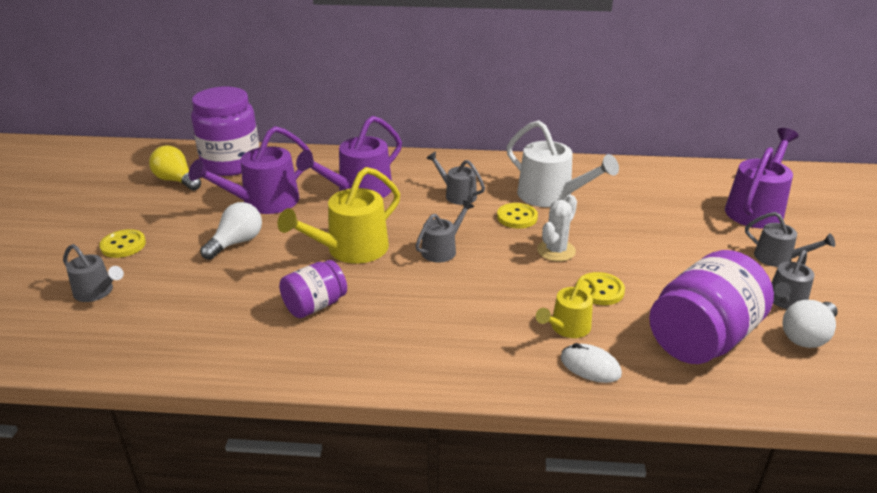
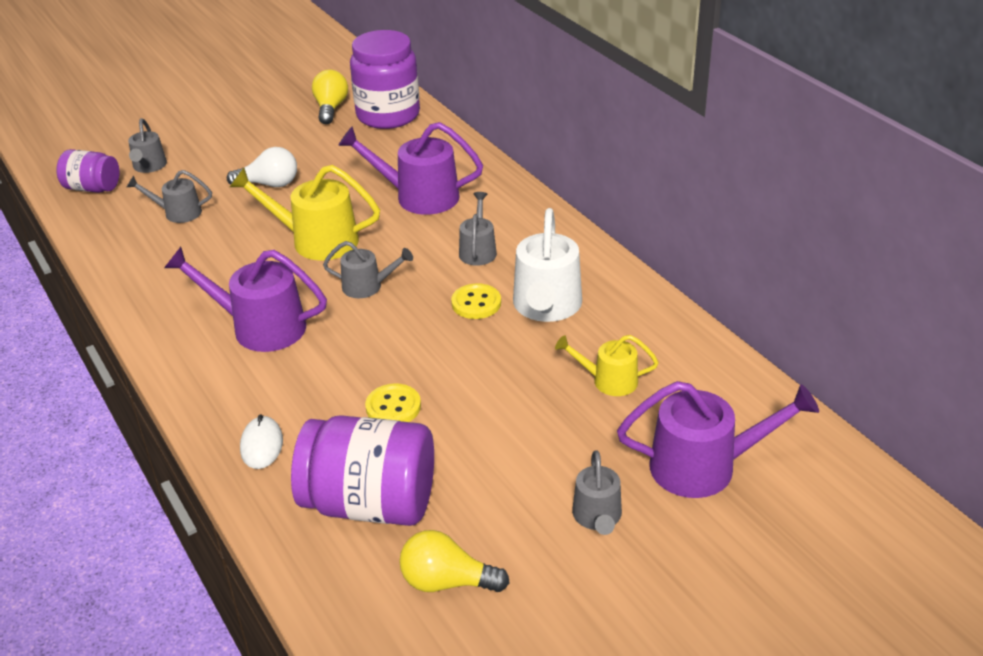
camera: 55 degrees right, 5 degrees up
(123, 245) = (215, 141): yellow button -> none
(264, 202) = (344, 163): purple watering can -> purple watering can (260, 327)
(315, 305) = (219, 264): purple jar -> purple jar (93, 188)
(556, 251) = (438, 352): white cactus -> none
(567, 328) = (310, 409): yellow watering can -> yellow watering can (609, 381)
(785, 301) = (504, 546): grey watering can -> grey watering can (178, 213)
(807, 336) = (446, 582): white light bulb -> yellow light bulb

